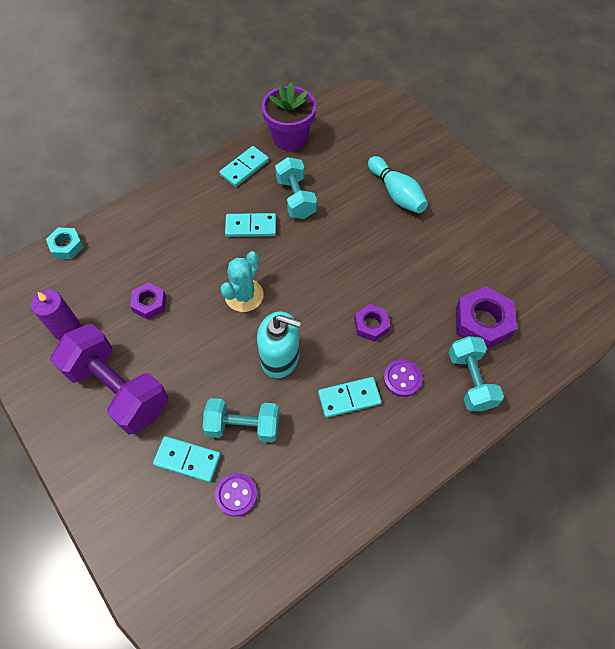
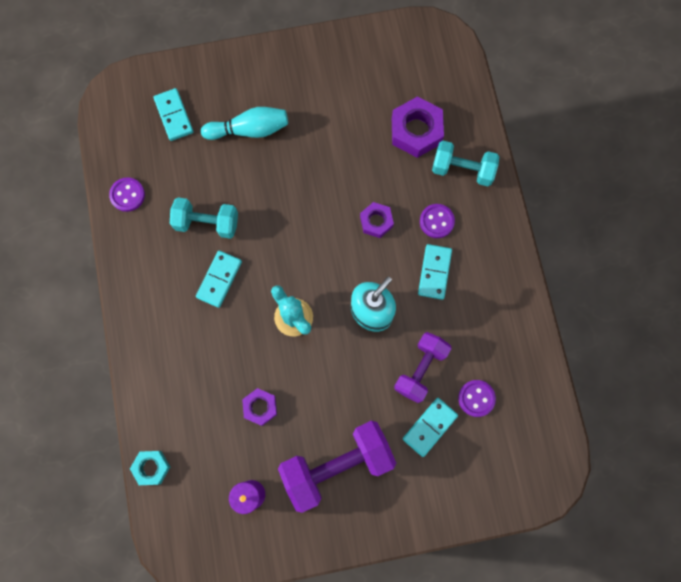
camera: 65 degrees left, 15 degrees up
(243, 426) = (420, 369): turquoise dumbbell -> purple dumbbell
(244, 168) = (143, 256): turquoise domino -> turquoise domino (174, 115)
(290, 138) = (127, 195): purple flower pot -> purple button

